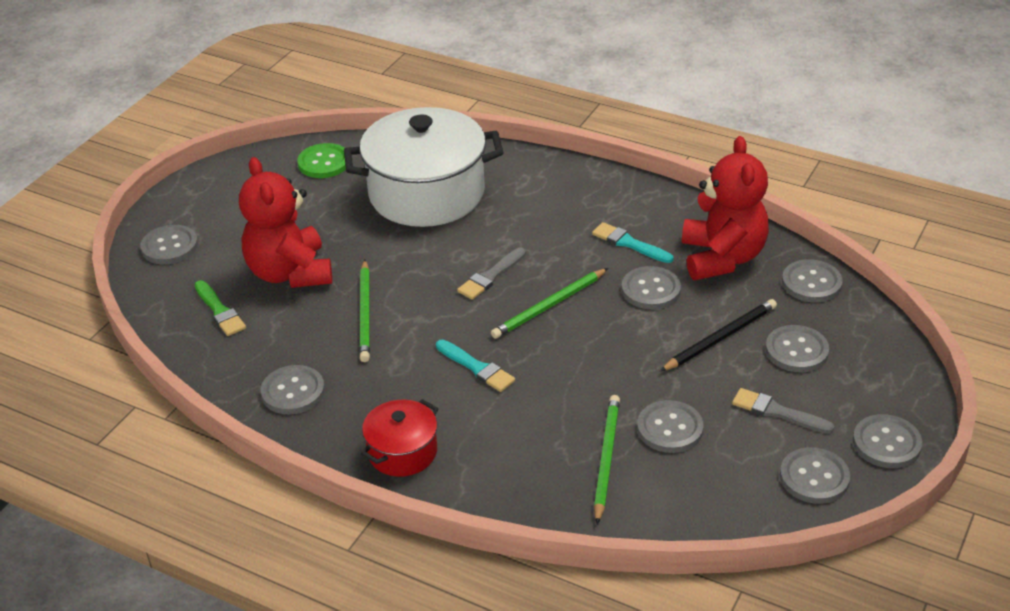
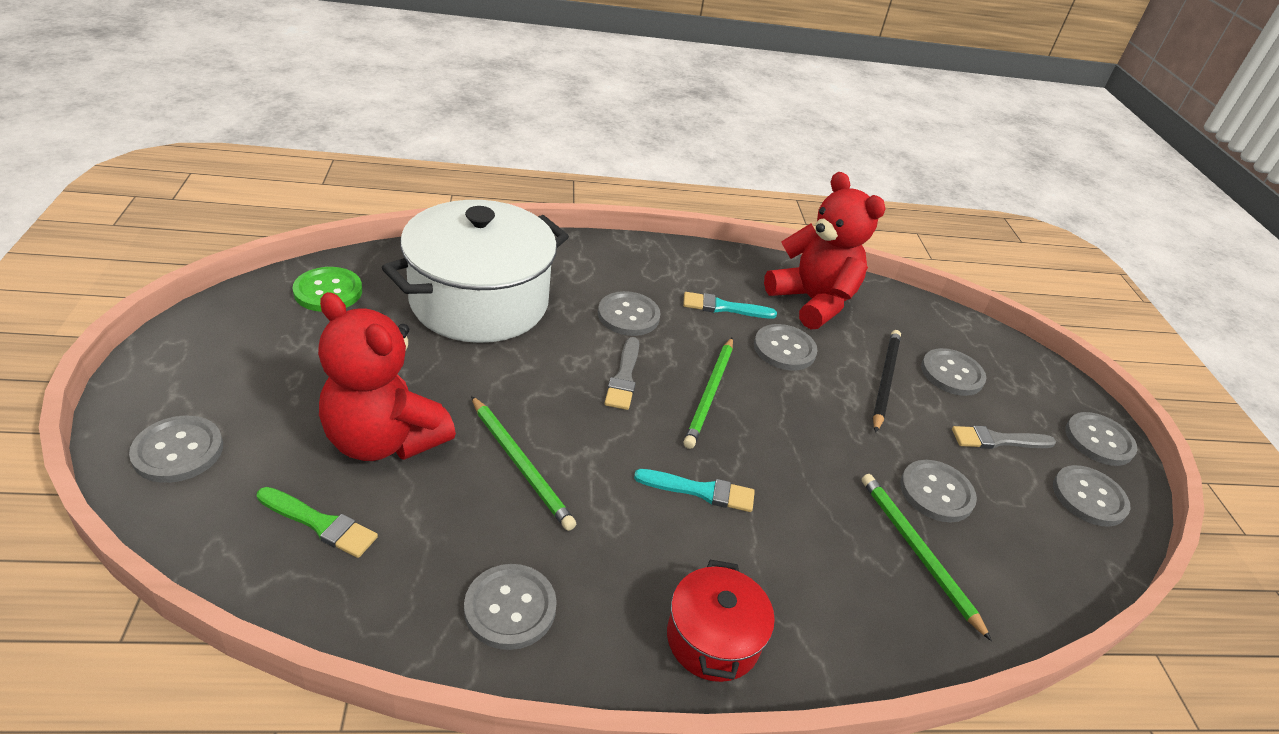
camera: 40 degrees left, 0 degrees up
(811, 283) = (900, 307): grey button -> grey button (628, 315)

